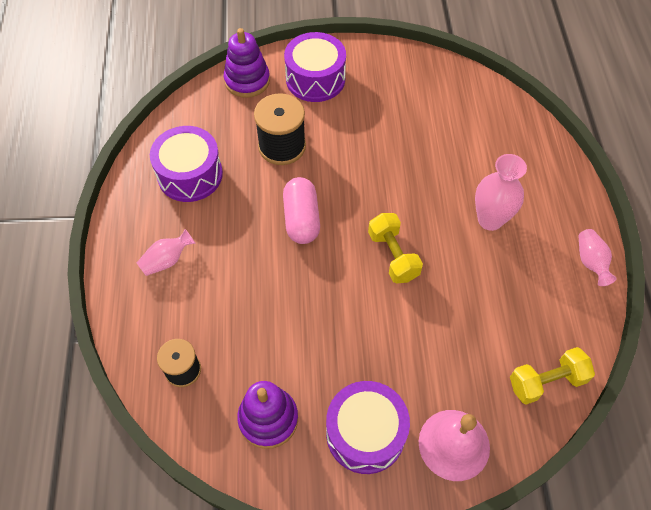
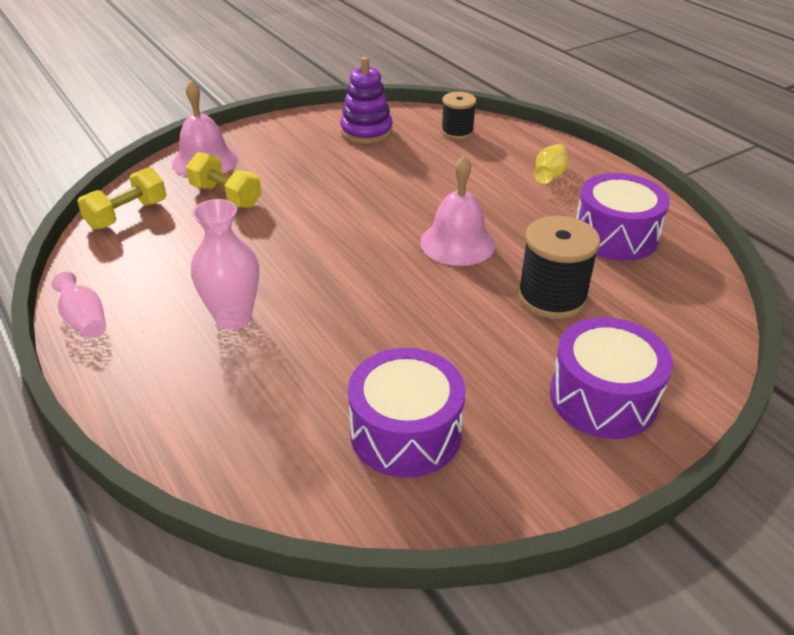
camera: 150 degrees right, 20 degrees down
(167, 260) = (549, 176): pink vase -> yellow vase
(247, 80) = (688, 354): purple stacking toy -> none
(301, 219) = (457, 243): pink capsule -> pink bell
(365, 433) = (283, 146): purple drum -> purple drum (405, 432)
(393, 256) = (333, 248): yellow dumbbell -> yellow dumbbell (226, 196)

